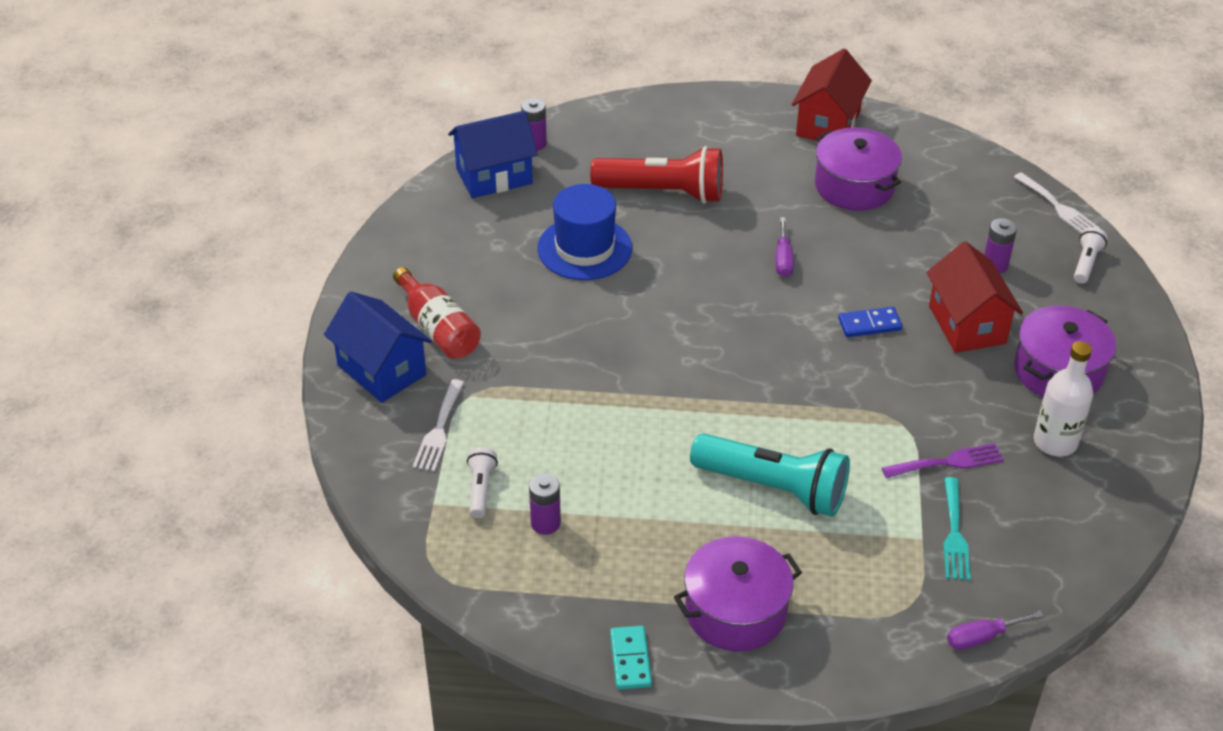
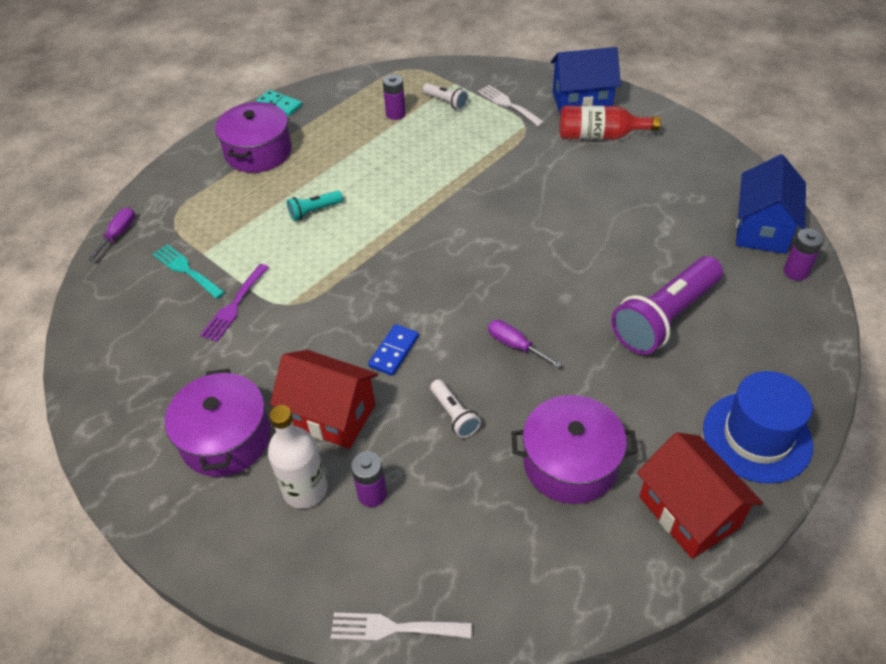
camera: 130 degrees right, 5 degrees up
(584, 248) = (627, 237): blue hat -> blue hat (757, 437)
(663, 192) = (664, 318): red flashlight -> purple flashlight
(774, 488) = (314, 211): turquoise flashlight -> turquoise flashlight, size x0.46
(1055, 442) = (177, 379): white bottle -> white bottle (305, 489)
(1086, 263) = (303, 577): white flashlight -> white flashlight (454, 415)

